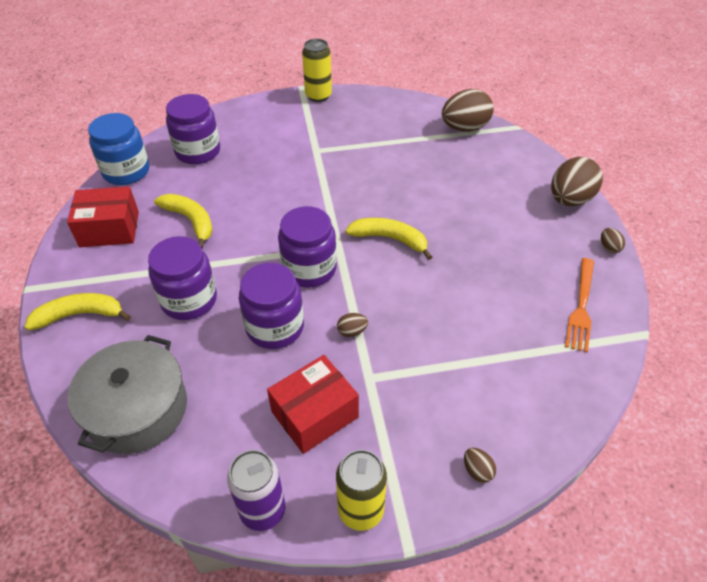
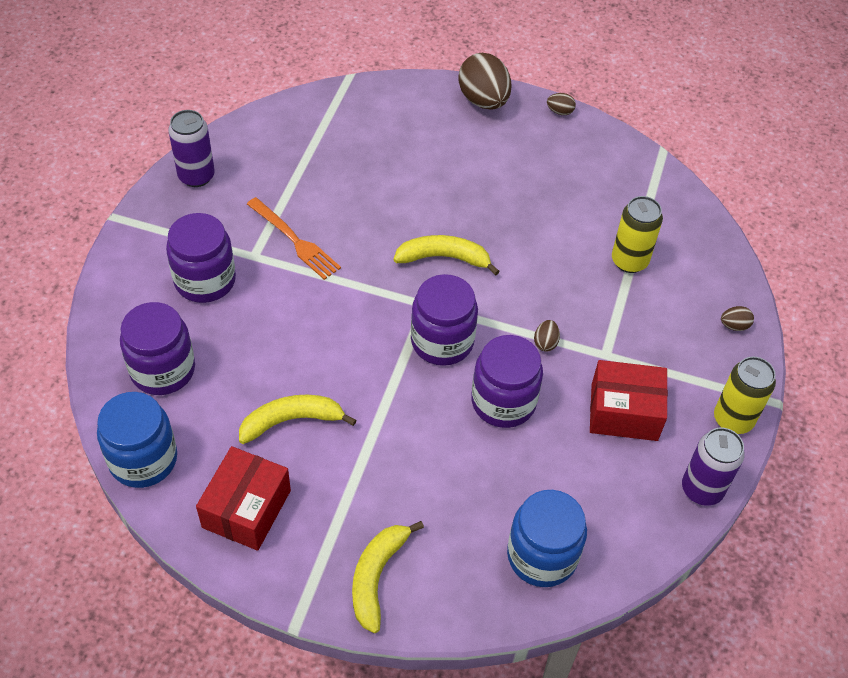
camera: 65 degrees left, 5 degrees up
(137, 409) = (542, 556): grey pot -> blue jar
(189, 300) = (419, 463): purple jar -> purple jar (205, 280)
(315, 414) = (624, 412): red box -> red box turned 75 degrees counterclockwise
(318, 95) = (148, 208): yellow can -> yellow can (629, 261)
(360, 102) = (196, 176): none -> purple can
(390, 239) = (443, 258): yellow banana -> yellow banana turned 45 degrees clockwise
(465, 128) = (318, 115): brown egg -> none
(581, 308) = (614, 170): orange fork -> orange fork (296, 241)

